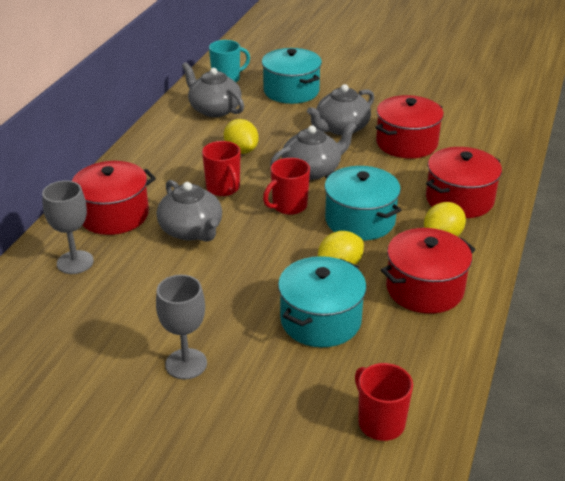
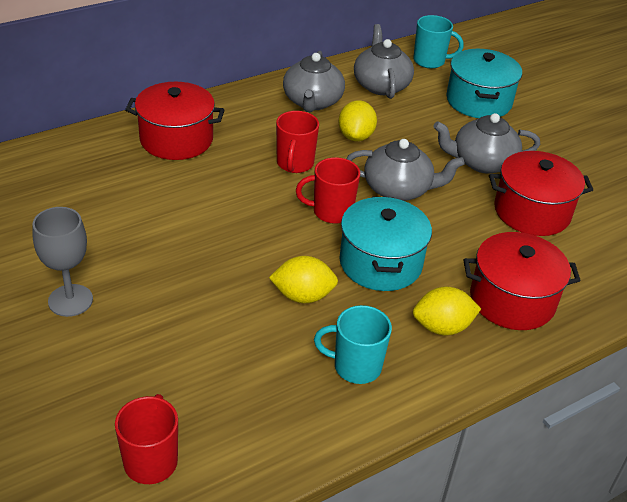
camera: 35 degrees right, 5 degrees up
(75, 262) = (98, 163): grey goblet -> none
(191, 230) = (220, 187): grey teapot -> grey teapot (312, 102)
(320, 320) = (222, 334): turquoise pot -> none
(424, 289) = (355, 366): red pot -> turquoise mug

